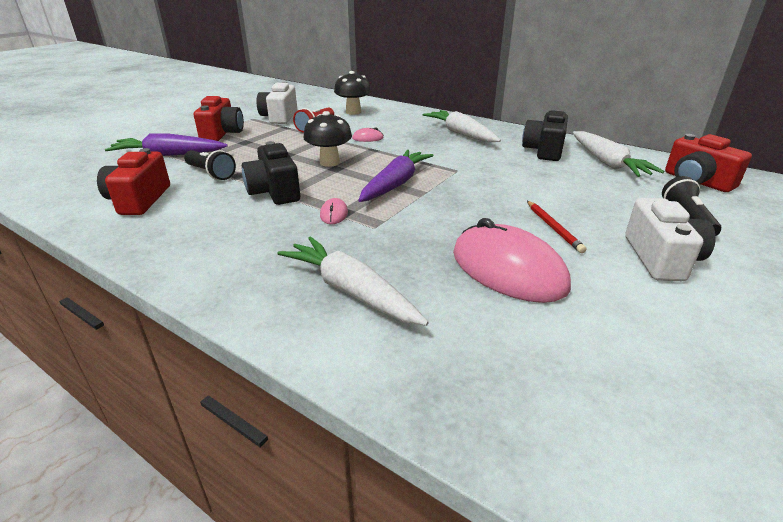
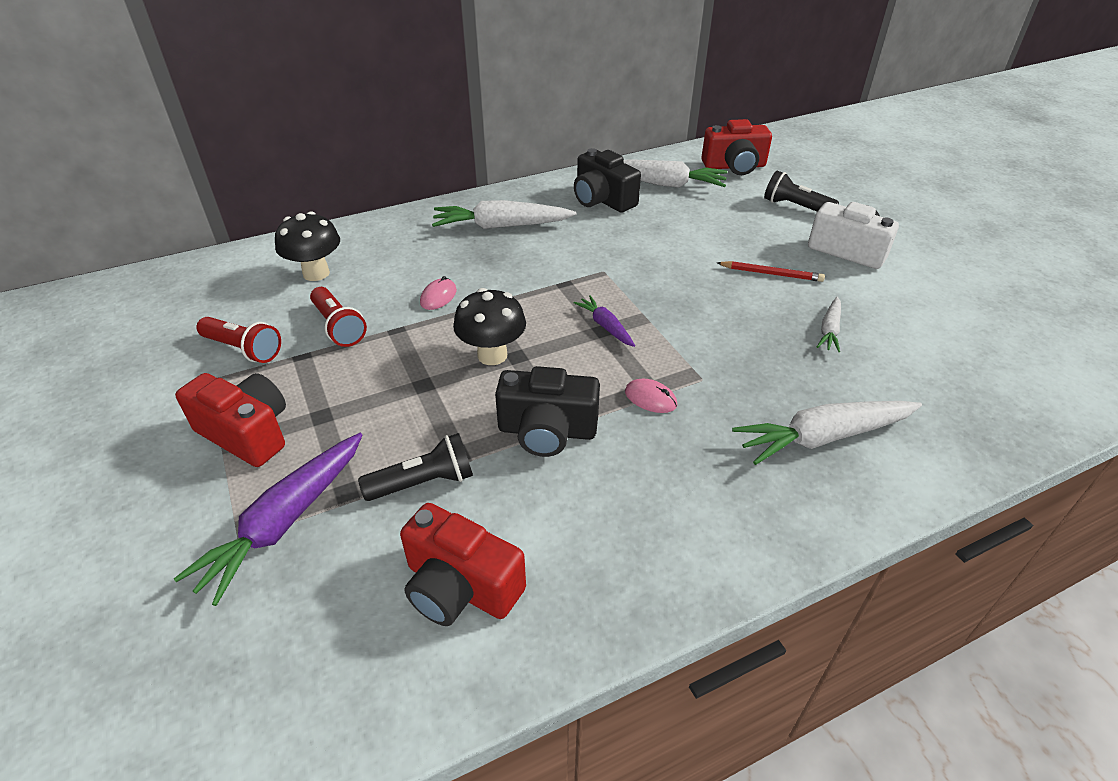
camera: 60 degrees left, 10 degrees up
(279, 117) = (243, 349): white camera -> red flashlight
(395, 184) = (605, 326): purple carrot -> purple carrot, size x0.53
(508, 270) = (829, 330): pink mouse -> white carrot

